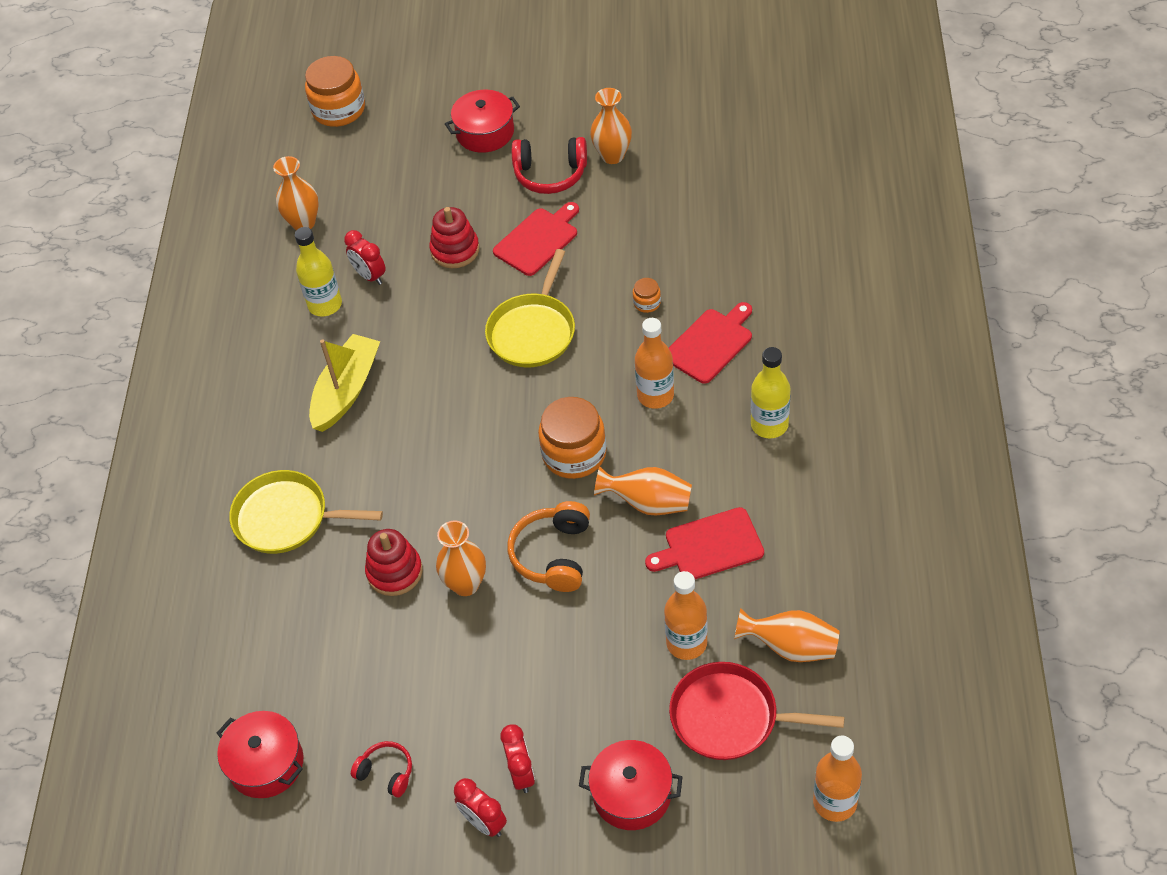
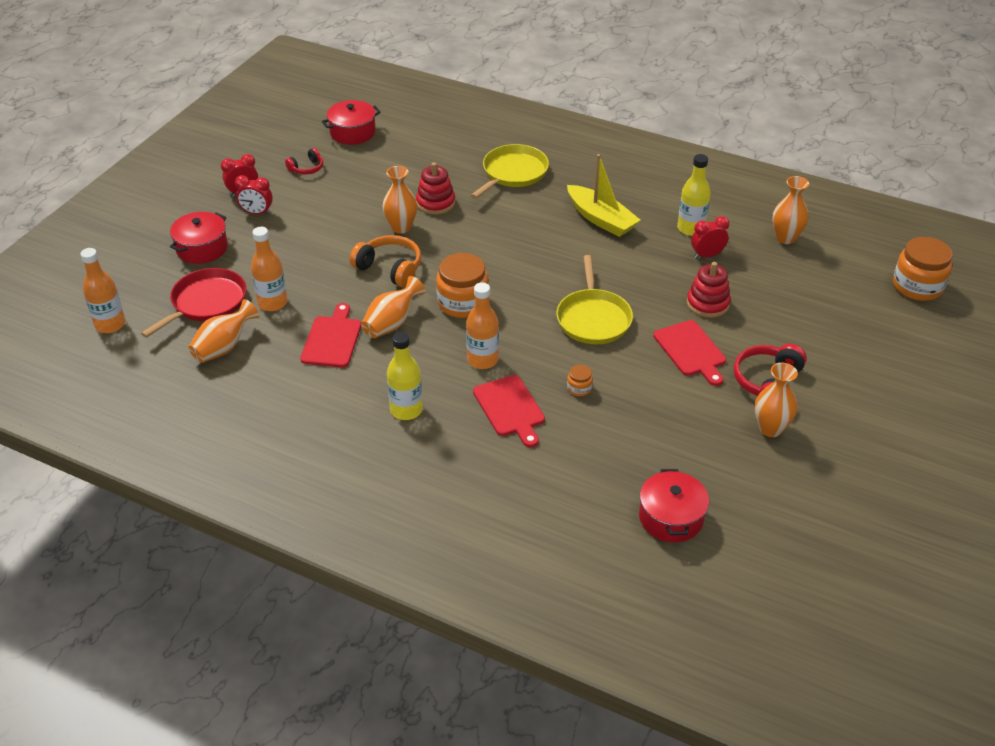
camera: 110 degrees right, 10 degrees down
(485, 132) = (844, 360): red pot -> red pot (671, 517)
(533, 331) = (593, 318): yellow pan -> yellow pan turned 135 degrees counterclockwise

